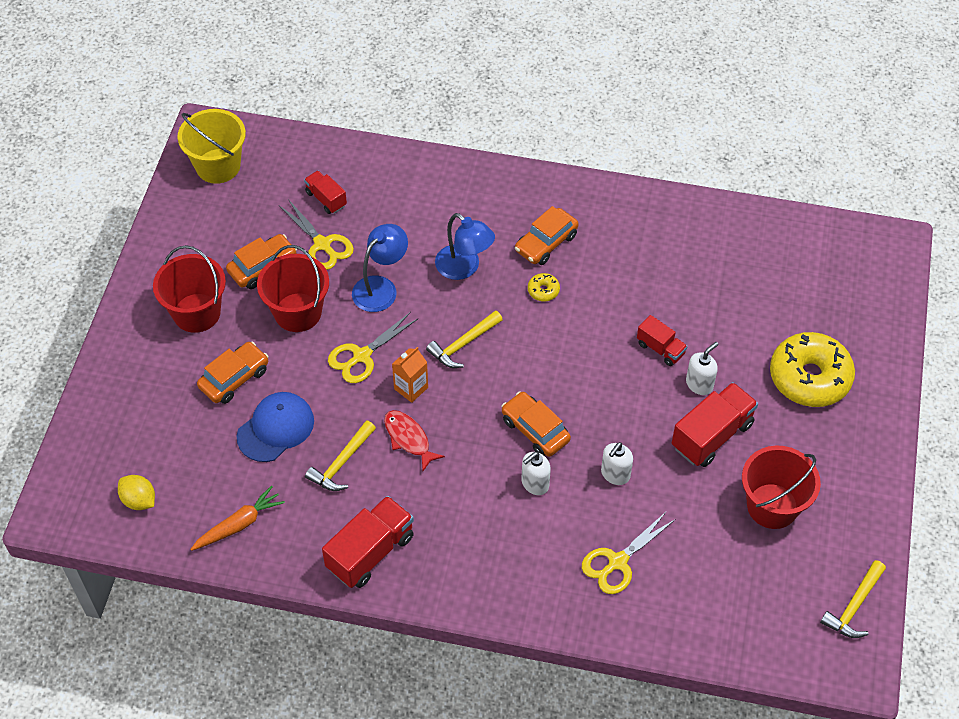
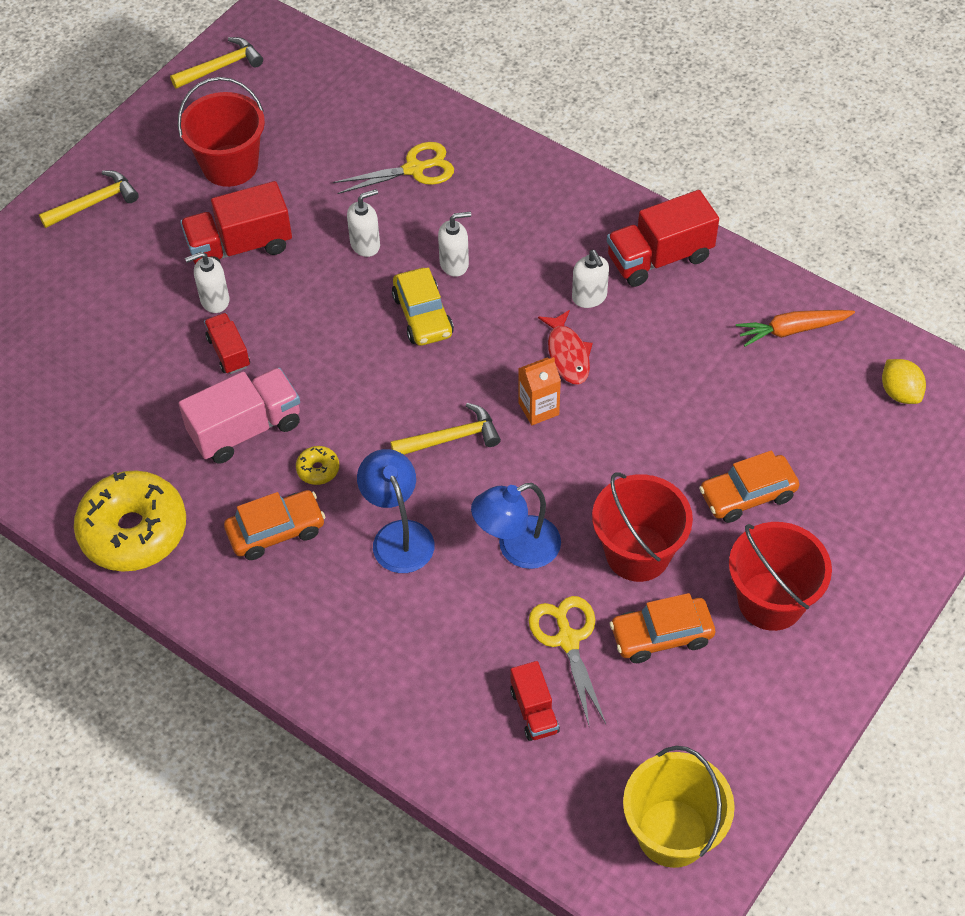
camera: 155 degrees left, 0 degrees up
(276, 428) = (716, 418): blue cap -> none
(342, 463) = (654, 354): yellow hammer -> yellow hammer (94, 203)
(362, 356) = (580, 467): yellow scissors -> none
(413, 494) = (589, 297): none -> white soap dispenser
(535, 430) = (423, 315): orange car -> yellow car
(610, 299) = (246, 429): none -> pink truck
(809, 377) = (93, 266): yellow donut -> yellow donut (133, 531)

